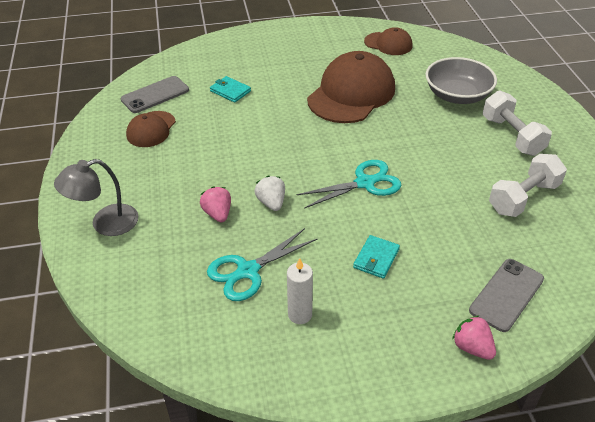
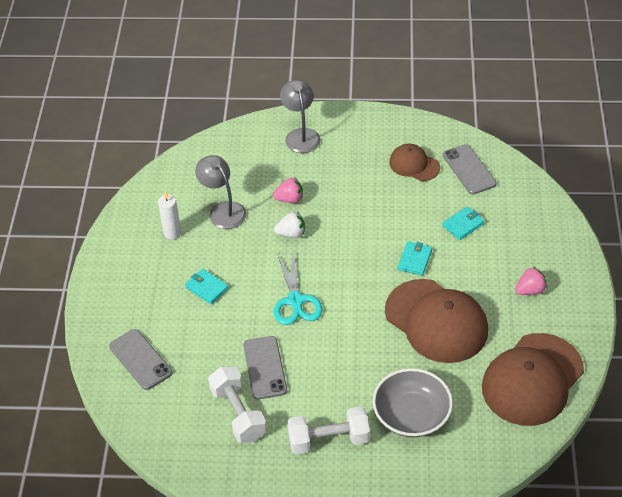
camera: 105 degrees right, 5 degrees up
(248, 271) = (223, 210): turquoise scissors -> grey lamp
(283, 113) = (415, 260): none -> turquoise wallet
(388, 44) = (532, 379): brown cap -> brown cap, size x1.90
(459, 189) = (265, 368): none -> grey phone
(472, 347) = (105, 322): pink strawberry -> pink strawberry (530, 290)

